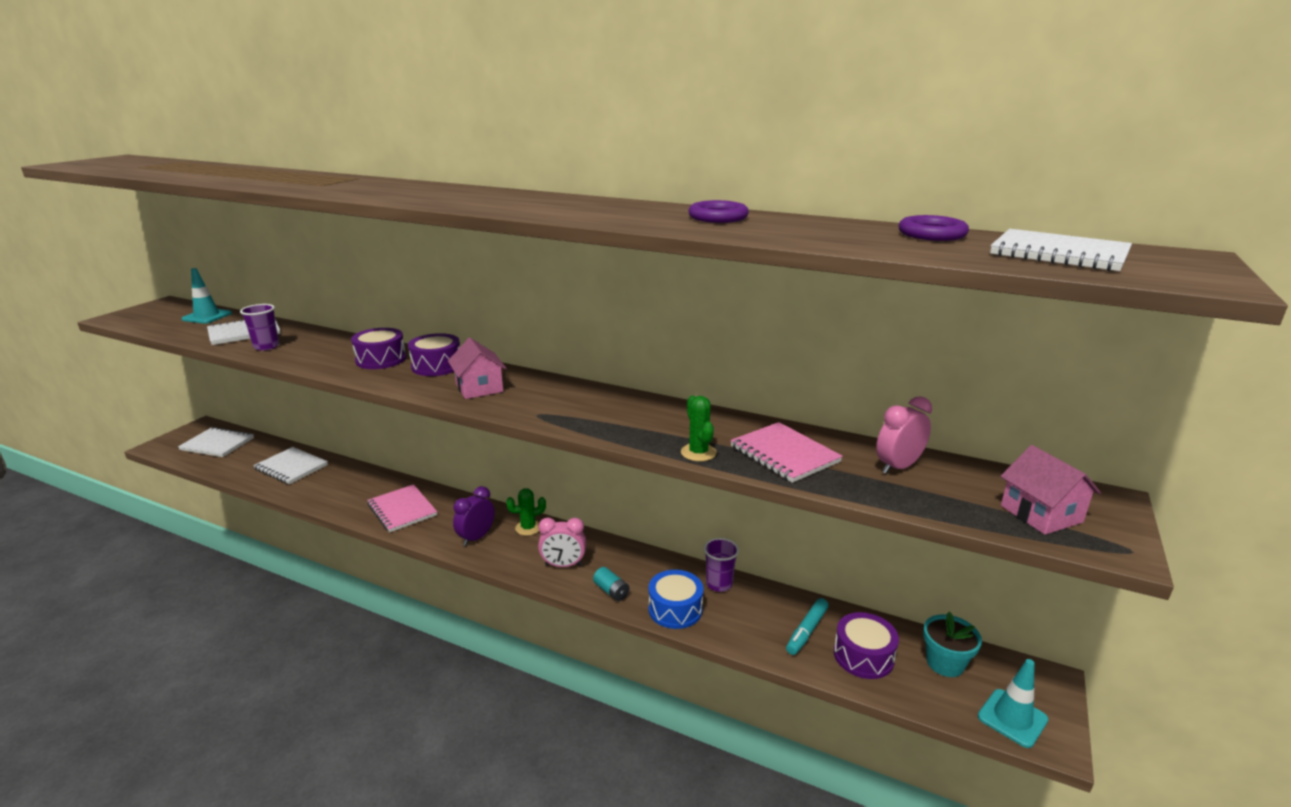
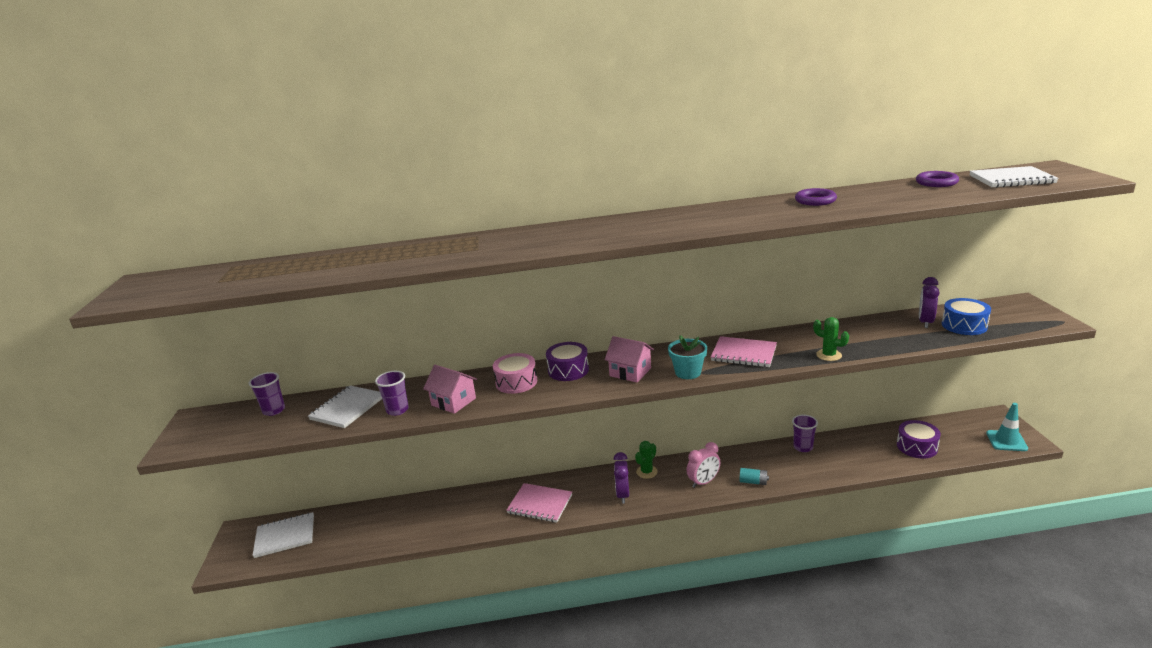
camera: 30 degrees left, 0 degrees up
(207, 316) = (274, 410): turquoise traffic cone -> purple cup
(291, 467) = (393, 520): white notebook -> none
(381, 359) = (516, 382): purple drum -> pink drum
(675, 609) = (801, 473): blue drum -> blue drum (964, 325)
(784, 454) = (868, 338): pink notebook -> pink notebook (743, 354)
(806, 631) = (877, 448): turquoise marker -> none
(898, 467) = (925, 322): pink clock -> purple clock
(945, 663) = (952, 431): turquoise flower pot -> turquoise flower pot (688, 372)
(1041, 514) = (1012, 319): pink house -> pink house (453, 402)

